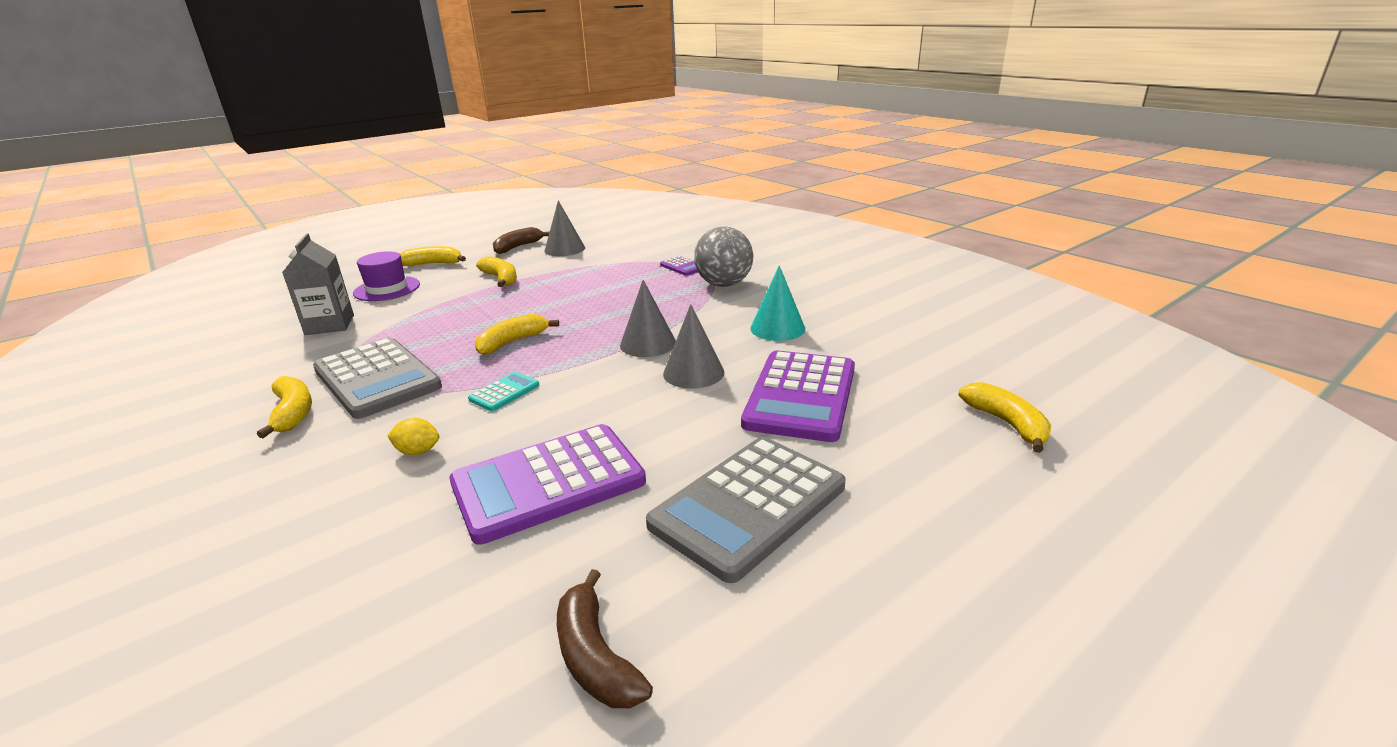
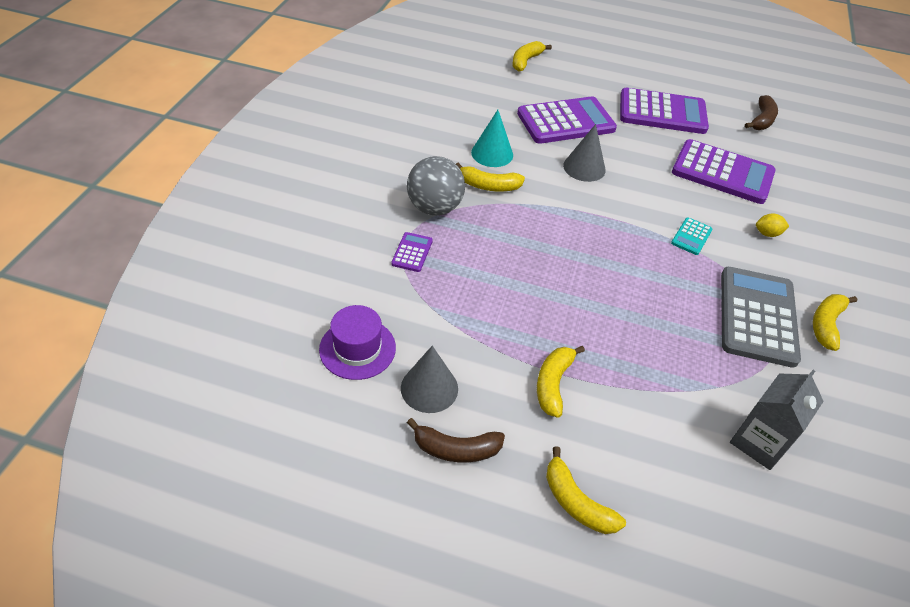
camera: 130 degrees left, 20 degrees up
(387, 289) = (667, 478): purple hat -> purple hat (357, 348)
(418, 451) = (767, 233): yellow lemon -> yellow lemon turned 60 degrees counterclockwise
(504, 392) = (691, 236): turquoise calculator -> turquoise calculator turned 60 degrees counterclockwise
(512, 342) = (642, 277): yellow banana -> yellow banana (489, 186)
(648, 344) = (571, 203): grey cone -> none
(748, 506) = (662, 112): grey calculator -> purple calculator

